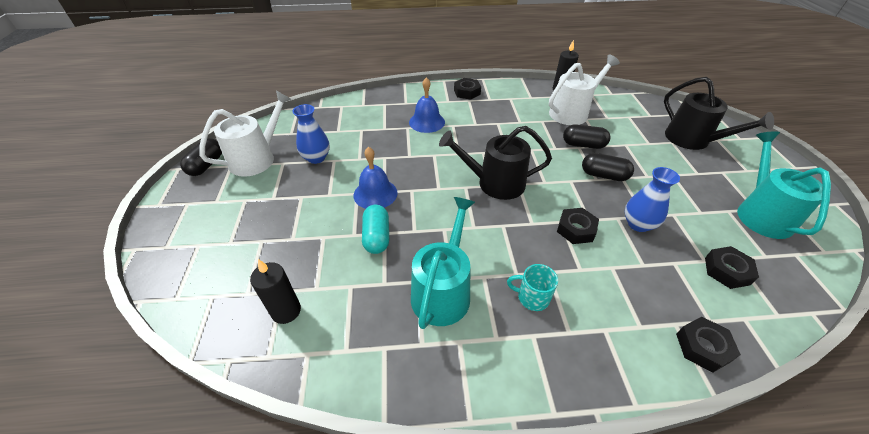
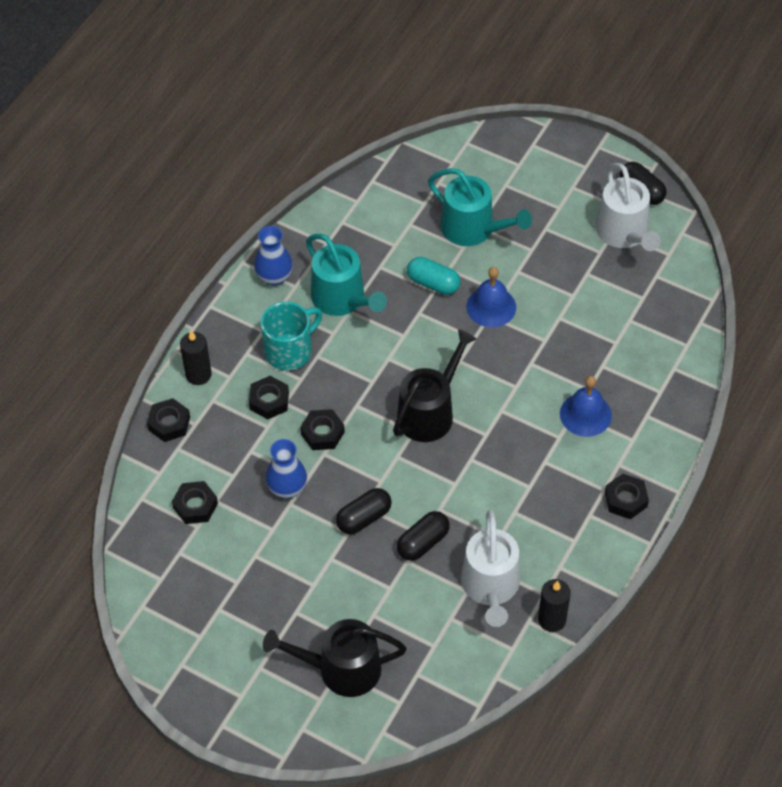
camera: 125 degrees right, 10 degrees up
(286, 311) = (402, 200): black candle -> black candle (198, 374)
(316, 158) = (588, 282): blue vase -> blue vase (274, 277)
(532, 297) = (290, 351): turquoise mug -> turquoise mug, size x1.64
(591, 281) = (269, 401): none -> black nut
(761, 214) = (211, 606): turquoise watering can -> turquoise watering can (473, 229)

